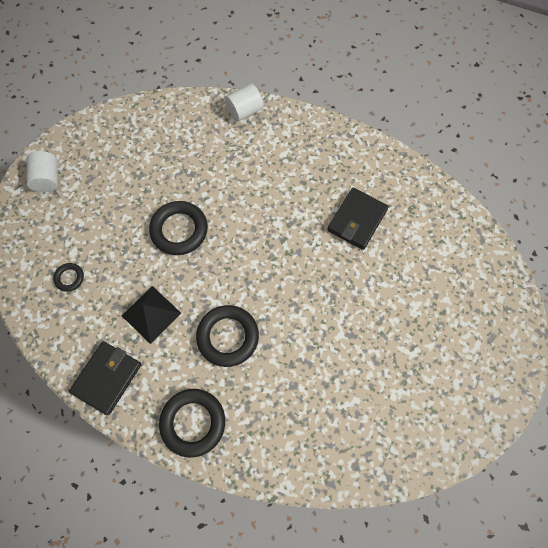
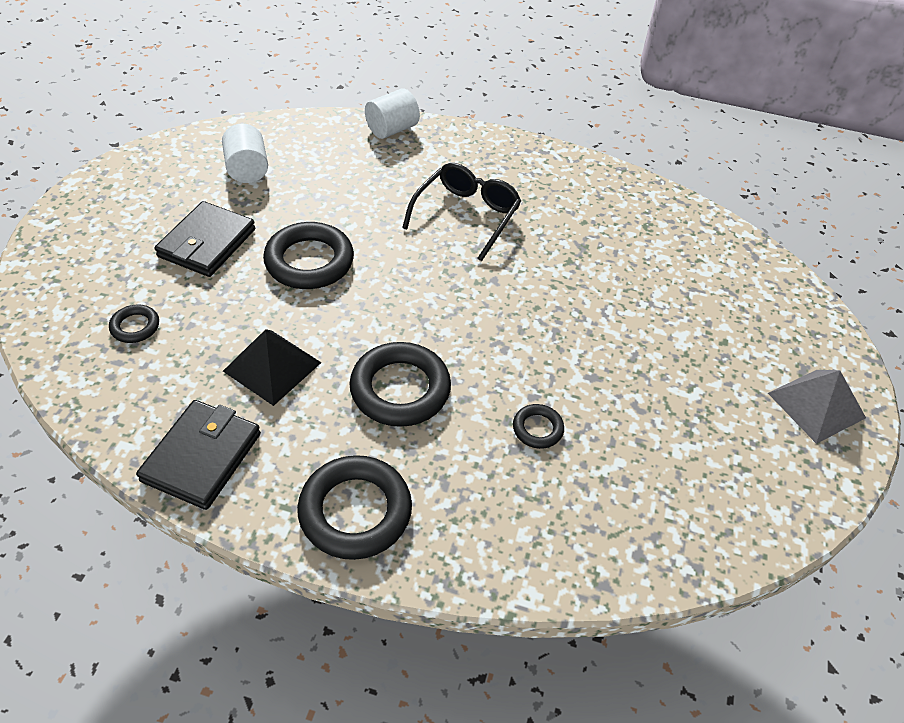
camera: 10 degrees left, 20 degrees down
(48, 179) = (100, 209): white cylinder -> white cylinder (247, 169)
(287, 194) = (466, 216): none -> black glasses
(309, 372) = (537, 429): none -> black ring
(357, 220) = (573, 240): black wallet -> black wallet (207, 243)
(492, 367) = (816, 405): none -> grey pyramid

